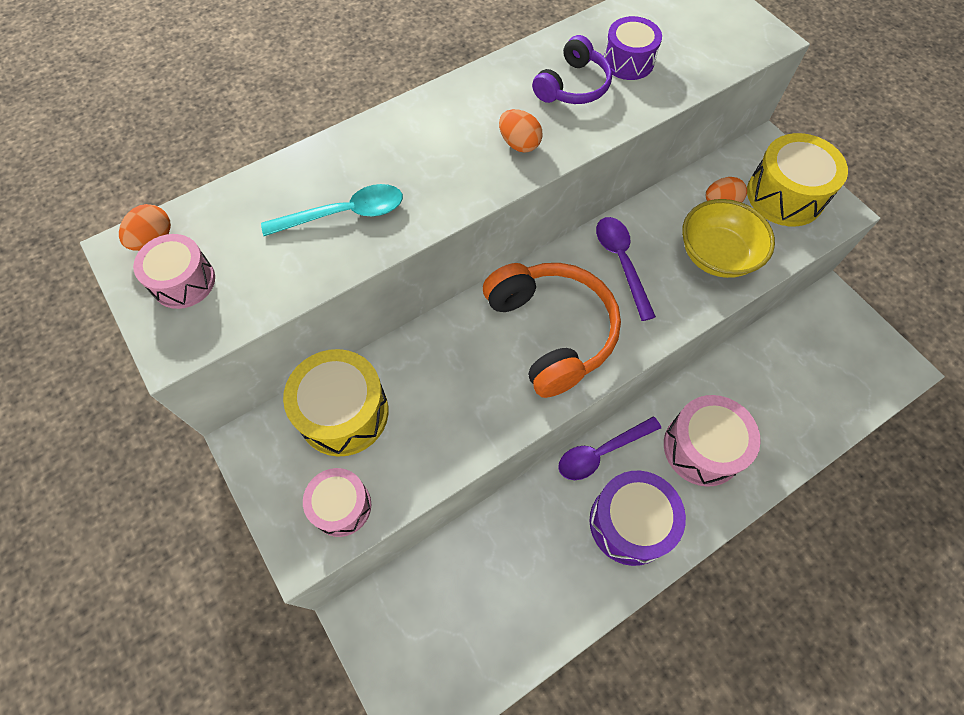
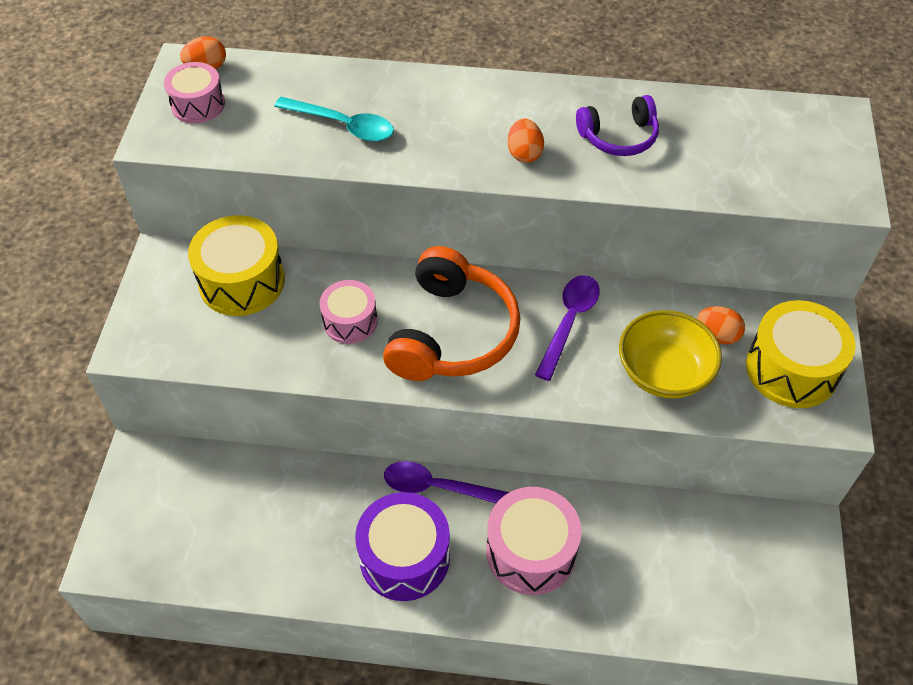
camera: 40 degrees right, 10 degrees down
(341, 506) = (178, 340): pink drum -> pink drum (350, 321)
(628, 61) = (690, 145): purple drum -> none

